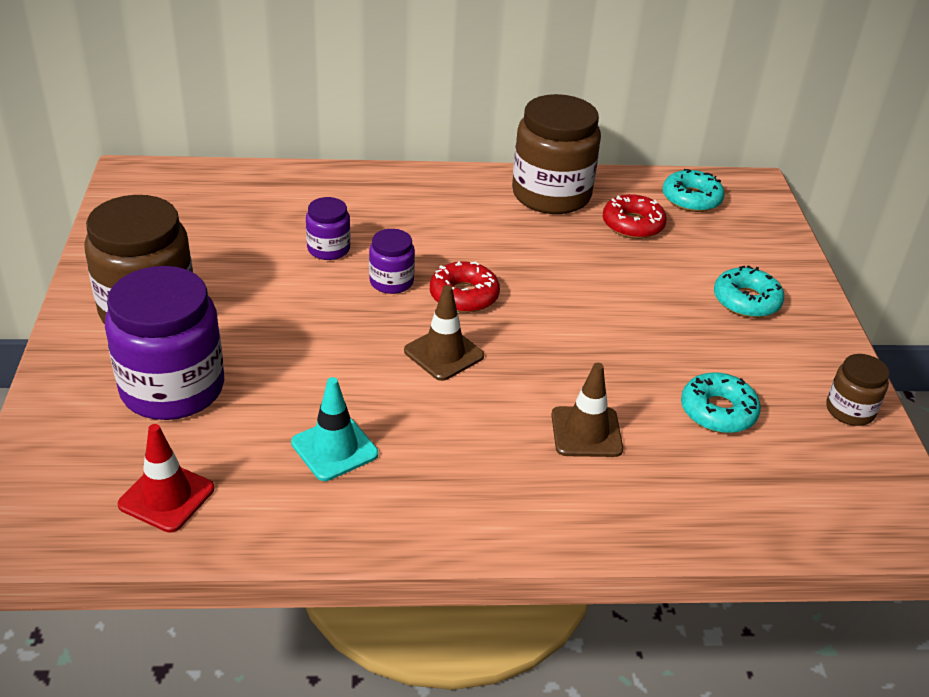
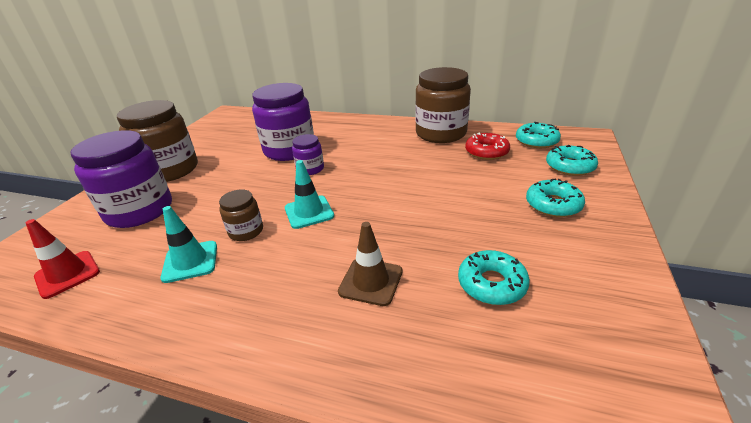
camera: 25 degrees right, 5 degrees down
(328, 249) = (289, 150): purple jar -> purple jar, size x2.04
(444, 353) = (309, 212): brown traffic cone -> turquoise traffic cone
(464, 295) = (348, 180): red donut -> none
(747, 239) = (569, 166): none -> turquoise donut
(850, 410) = (624, 305): brown jar -> brown jar (246, 231)

